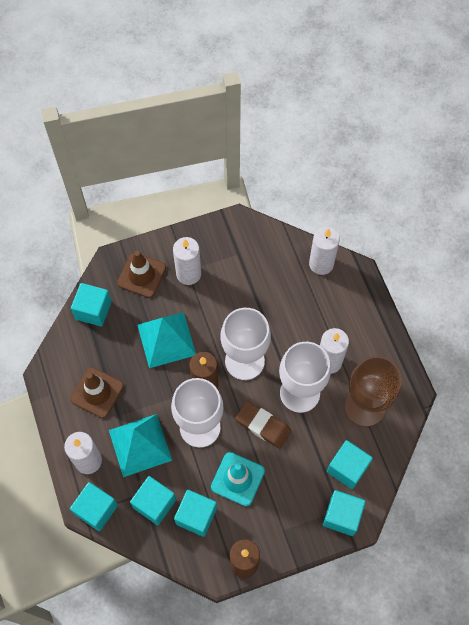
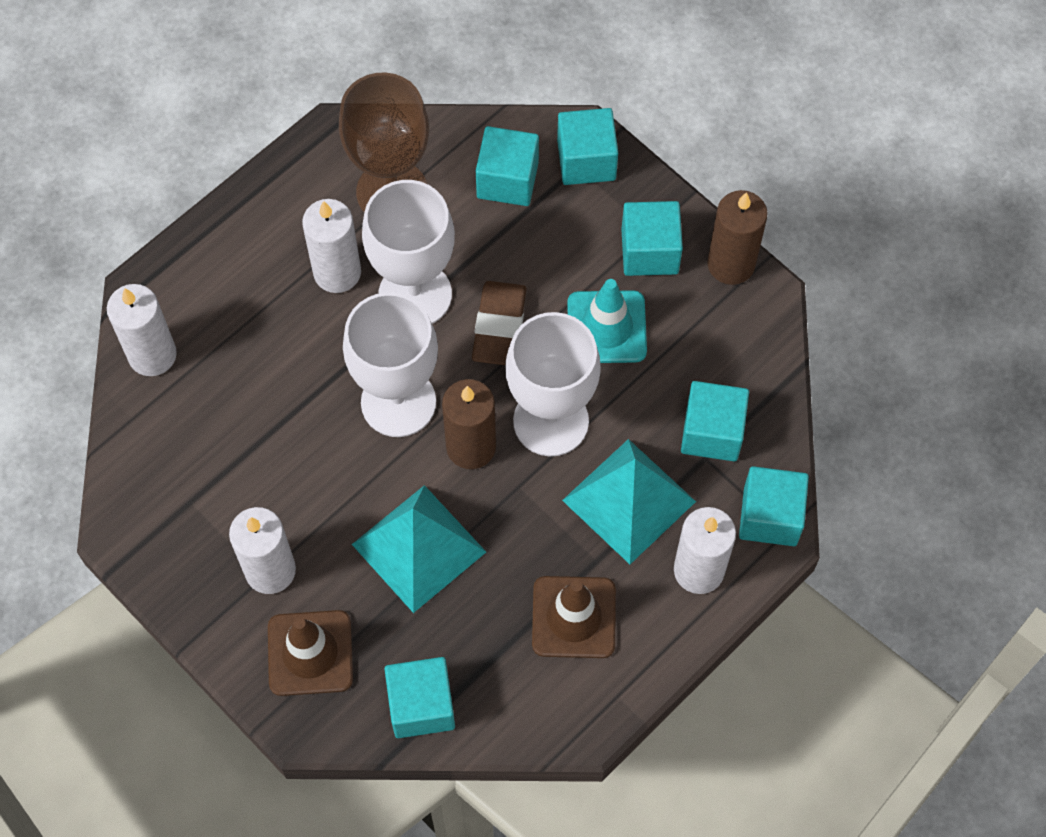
camera: 115 degrees left, 0 degrees up
(196, 516) = (697, 362): turquoise cube -> turquoise cube (649, 251)

